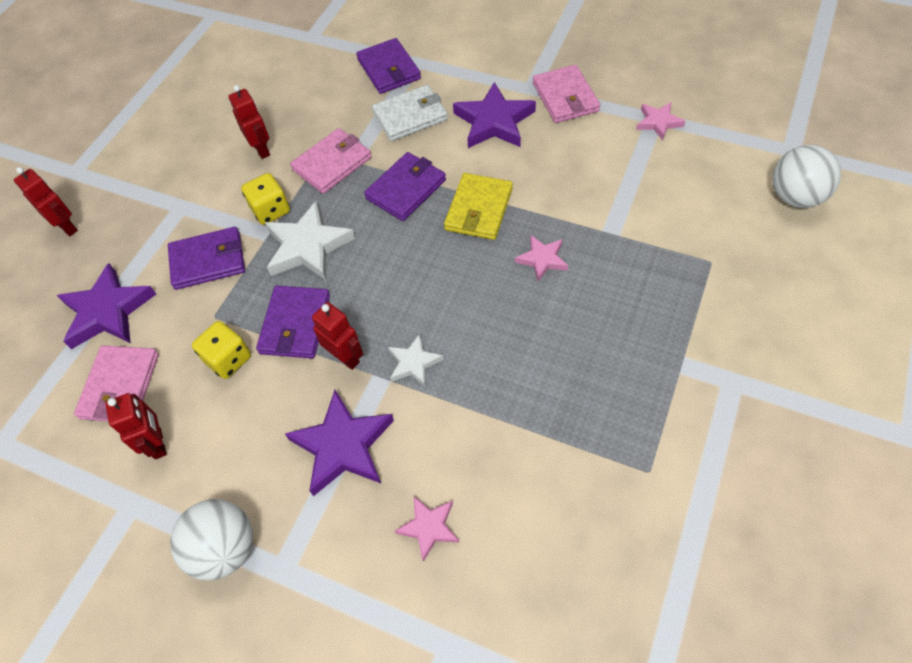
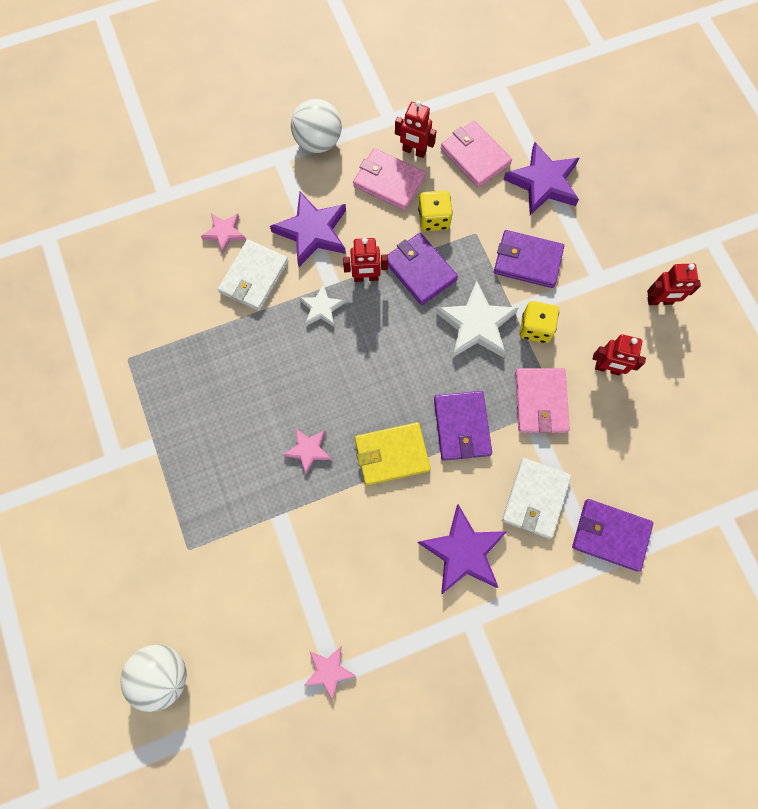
camera: 130 degrees right, 15 degrees up
(67, 227) = (651, 203): red robot -> red robot (659, 301)
(208, 261) = (527, 261): purple wallet -> purple wallet turned 75 degrees clockwise
(445, 448) = (254, 277): none -> white wallet
(478, 209) = (391, 454): yellow wallet -> yellow wallet turned 75 degrees counterclockwise
(565, 97) = (431, 634): pink wallet -> pink wallet (389, 181)

